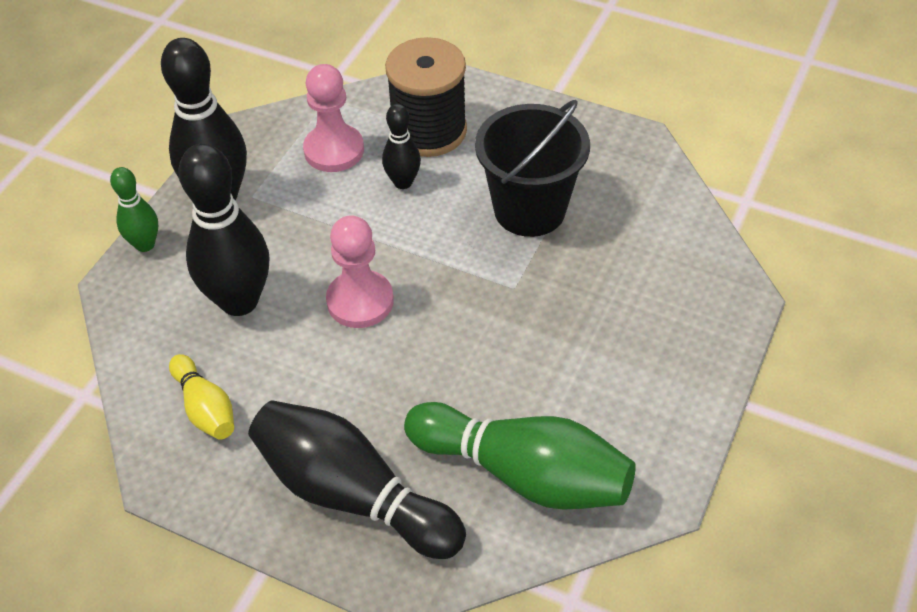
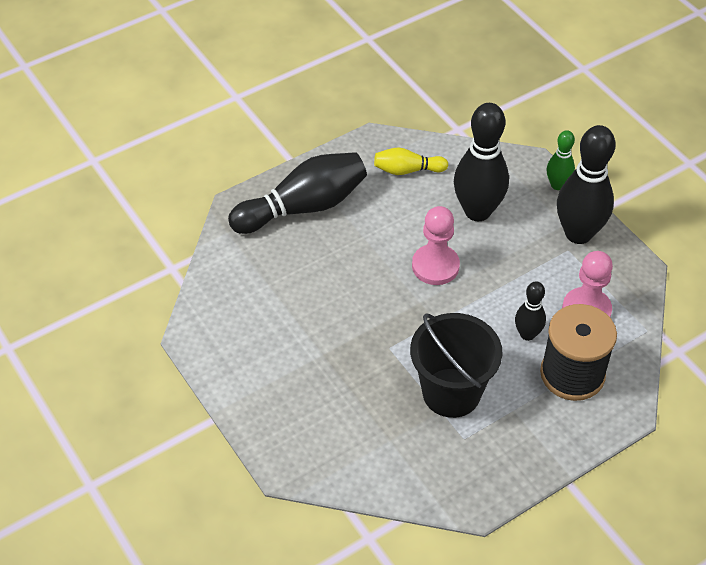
camera: 120 degrees right, 0 degrees up
(524, 473) = (255, 283): green bowling pin -> none

